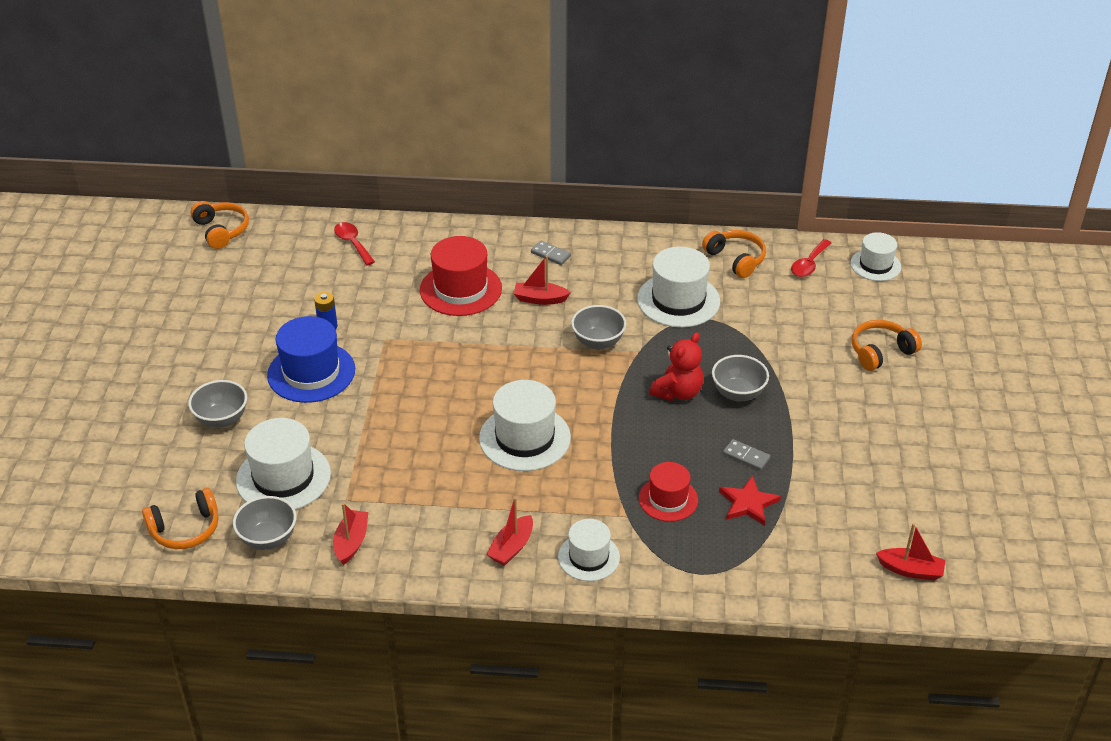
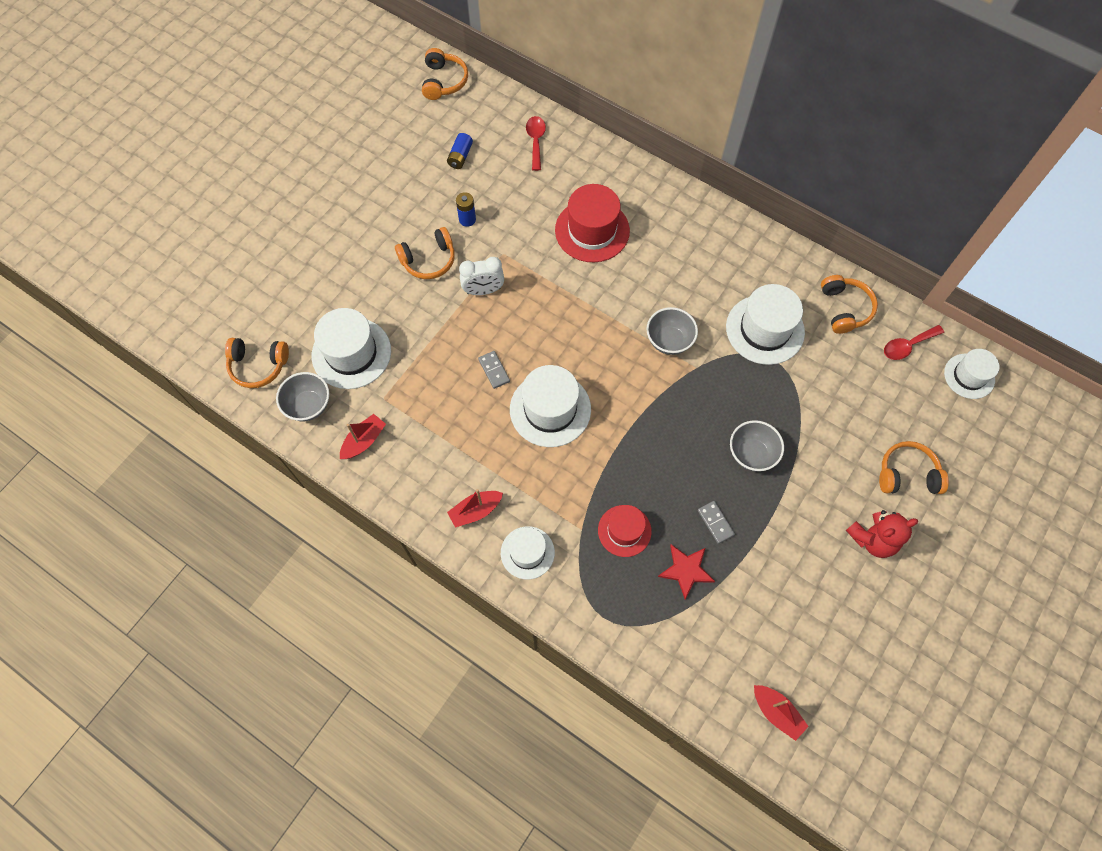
camera: 30 degrees right, 25 degrees up
(222, 419) = (339, 274): grey bowl -> none
(283, 281) = (460, 156): none -> blue battery
(311, 372) = (429, 260): blue hat -> orange headphones
(386, 374) = (483, 290): none -> white clock
(540, 299) = (649, 272): red boat -> none
(550, 254) = (687, 228): grey domino -> grey domino (494, 370)
(678, 392) = (701, 427): red teddy bear -> red teddy bear (872, 539)

